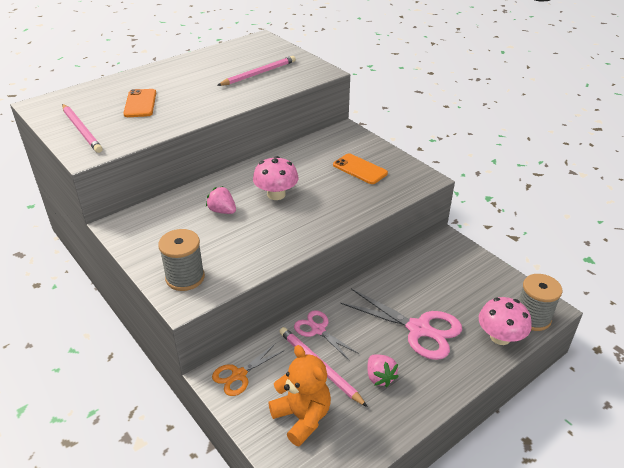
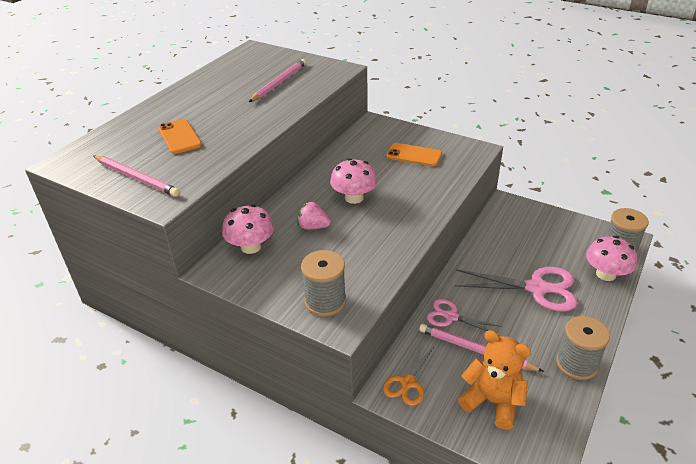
camera: 20 degrees left, 0 degrees up
(159, 214) = (251, 246): none -> pink mushroom
(380, 377) = (534, 341): pink strawberry -> none
(407, 411) = (576, 364): none -> grey spool

